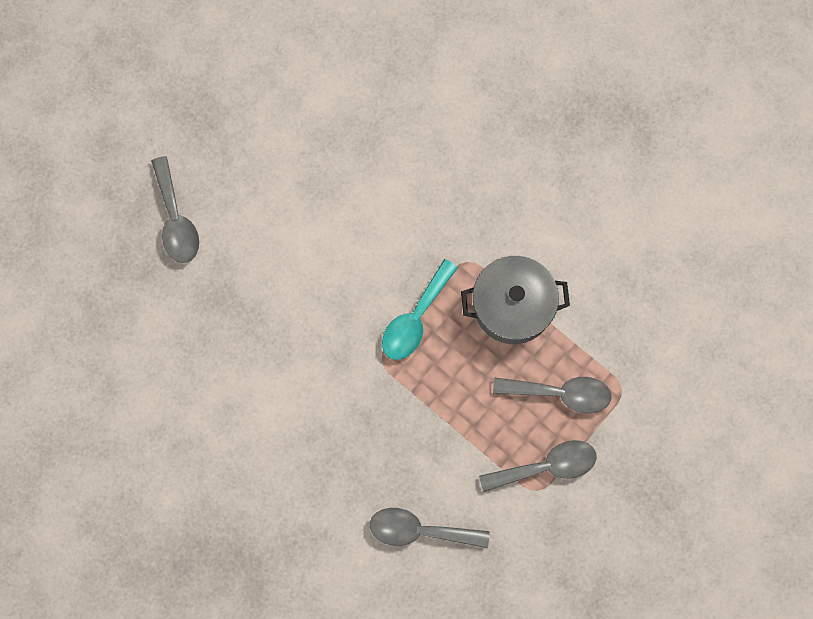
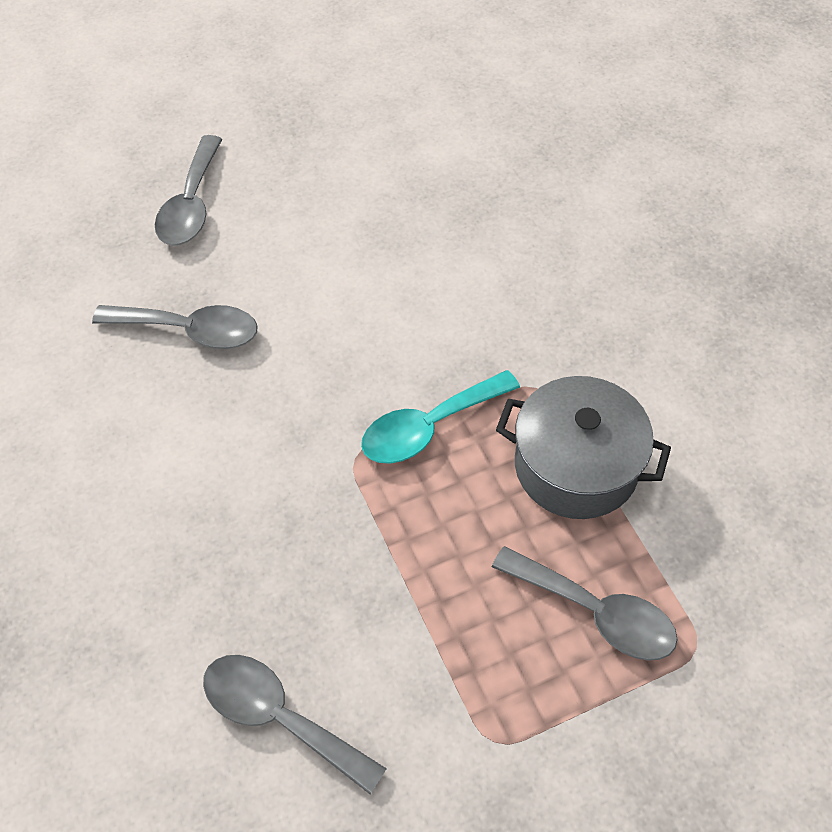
camera: 25 degrees right, 20 degrees down
(546, 466) = (526, 711): grey spoon -> grey spoon (190, 330)

